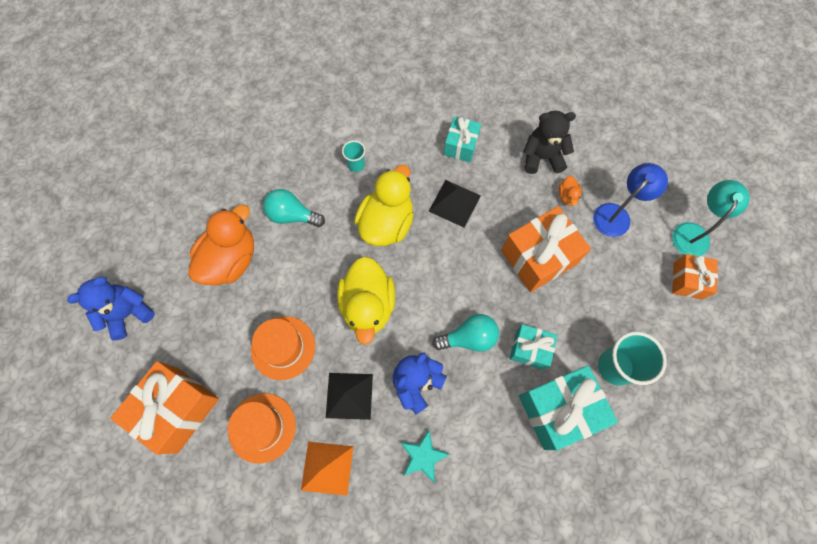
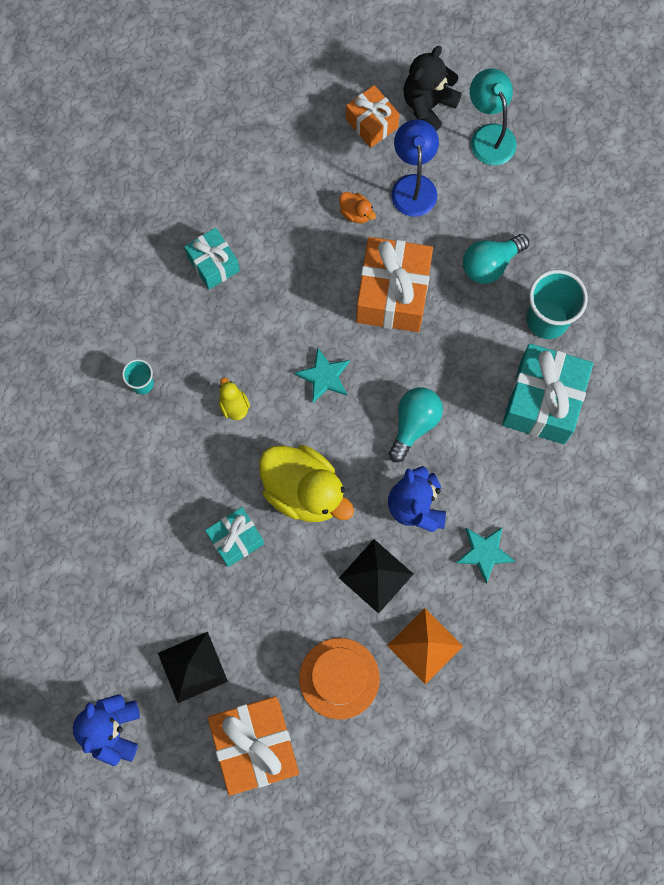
camera: 50 degrees left, 5 degrees up
(231, 260) = (141, 587): orange duck -> none
(283, 347) = (277, 602): orange hat -> none
(292, 215) = (144, 490): turquoise light bulb -> turquoise light bulb (490, 264)
(386, 223) = (234, 405): yellow duck -> yellow duck, size x0.42
(450, 259) = (324, 376): none -> turquoise star
(454, 203) = (270, 323): black pyramid -> black pyramid (192, 667)
(530, 349) = (470, 379): turquoise gift -> turquoise gift (236, 539)
(542, 157) = (295, 199): black teddy bear -> black teddy bear (428, 105)
(687, 280) = (527, 184): orange gift -> orange gift (371, 123)

